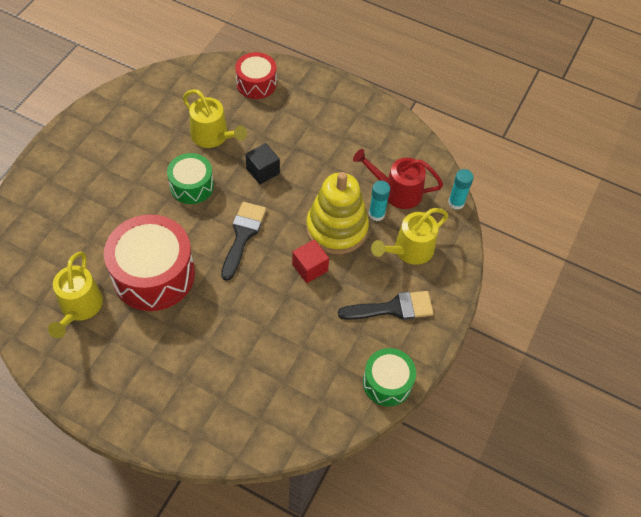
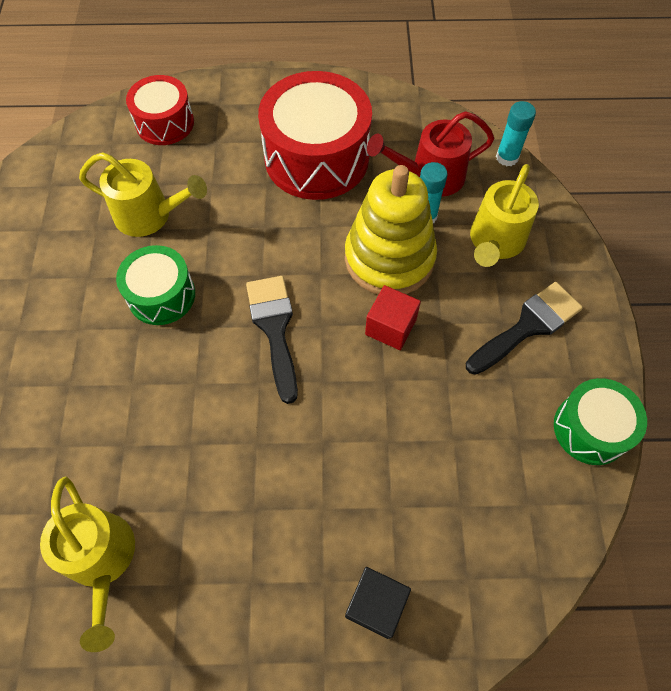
camera: 25 degrees left, 5 degrees up
(153, 274) = (184, 448): red drum -> red drum (316, 157)
(263, 171) = (245, 230): black cube -> black cube (375, 605)

